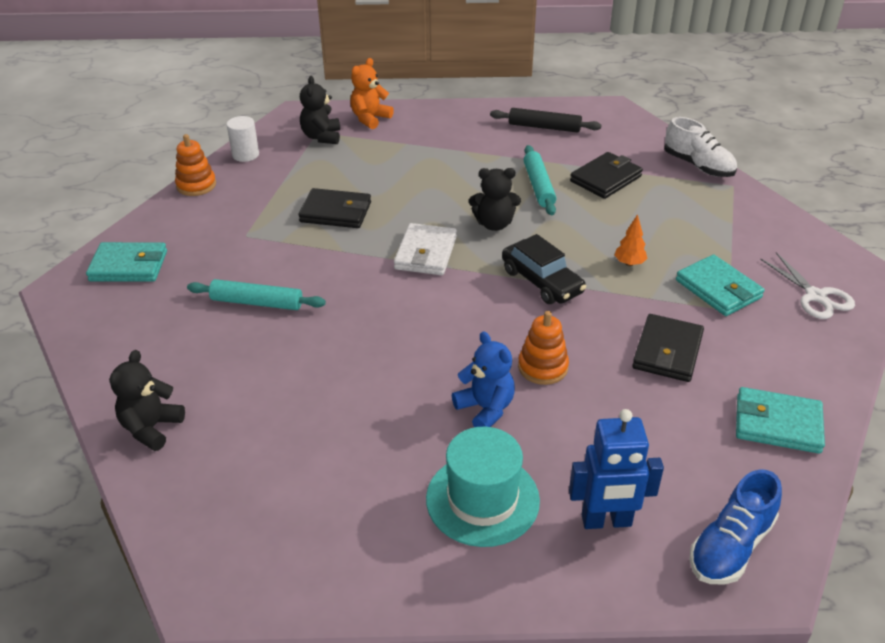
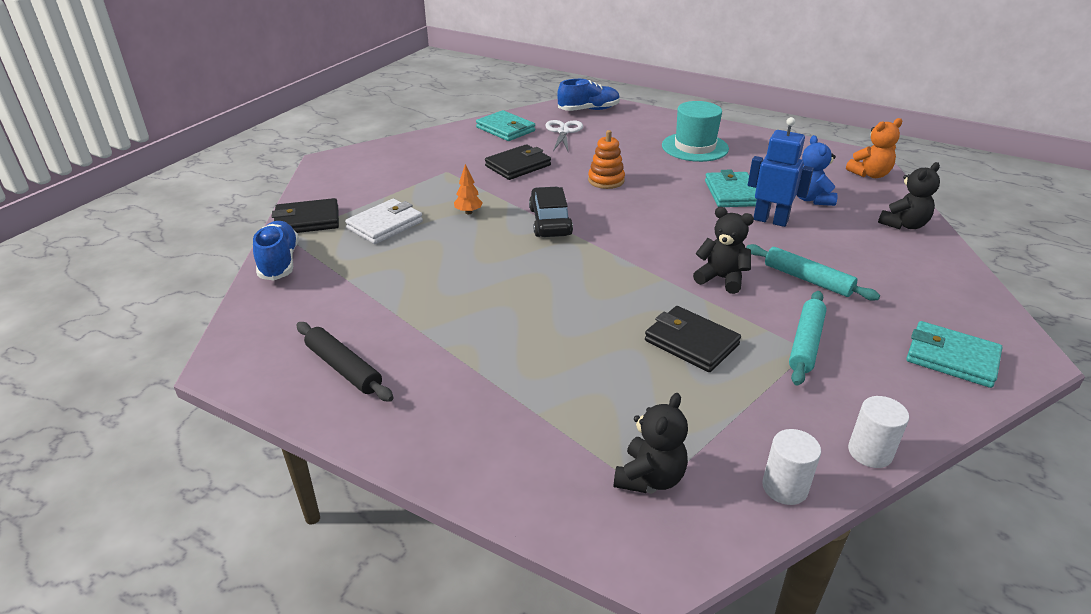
camera: 150 degrees left, 5 degrees down
(196, 185) = (870, 452): orange stacking toy -> white cylinder
(370, 118) = (551, 488): orange teddy bear -> orange teddy bear (870, 174)
(426, 253) = (626, 271): white wallet -> white wallet (385, 225)
(485, 409) = (662, 174): blue teddy bear -> blue teddy bear (811, 199)
(494, 224) = (538, 275): black teddy bear -> black teddy bear (721, 279)
(539, 186) = (452, 296): turquoise rolling pin -> turquoise rolling pin (805, 343)
(605, 179) = (380, 280): black wallet -> black wallet (307, 221)
(606, 521) = (637, 127): blue robot -> blue robot (770, 220)
(698, 166) = (279, 262): white shoe -> blue shoe
(718, 289) = (433, 181): turquoise wallet -> turquoise wallet (732, 193)
(816, 296) = (381, 161): white scissors -> white scissors (563, 131)

